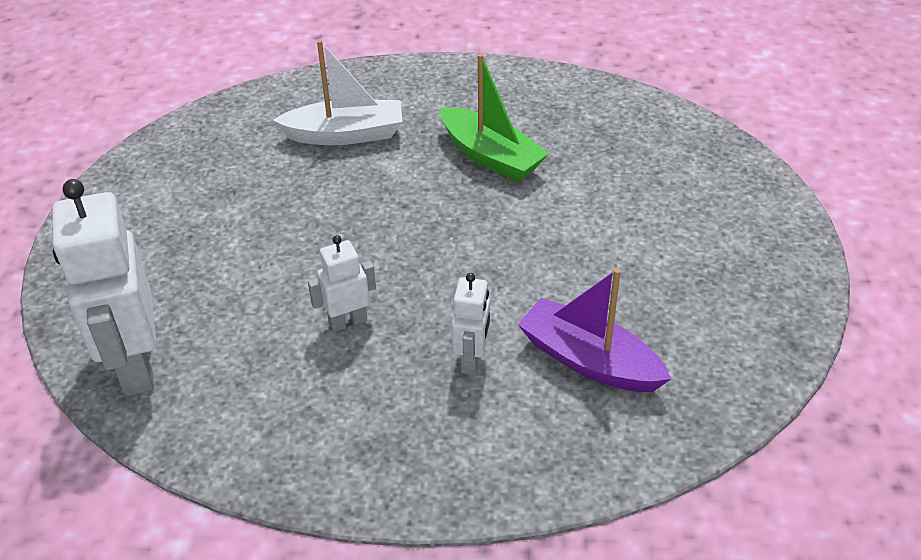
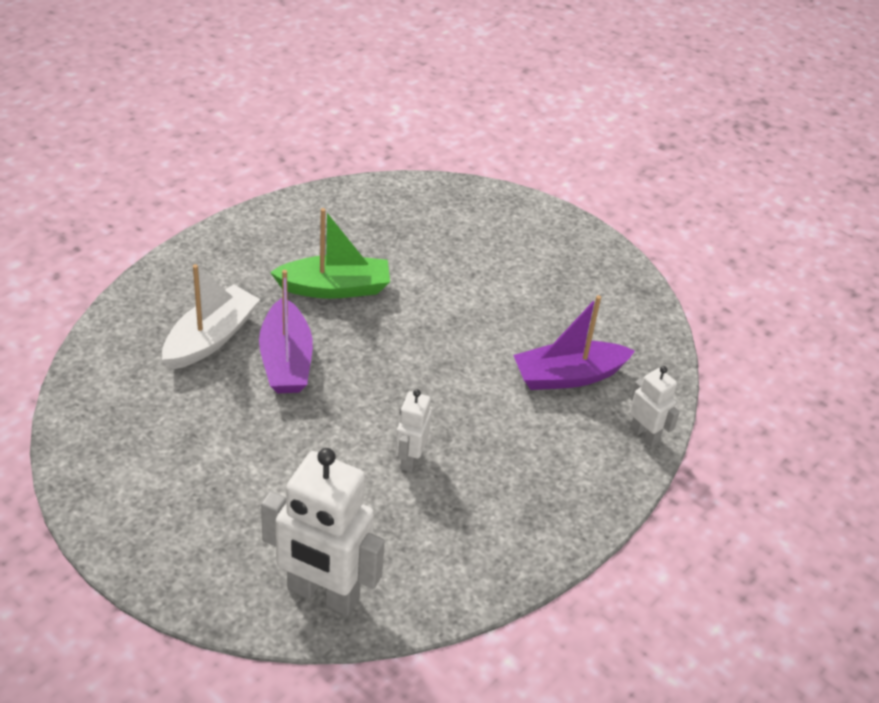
camera: 55 degrees left, 0 degrees up
(372, 184) = (286, 360): none -> purple boat
(472, 360) = (511, 424): white robot -> white robot (645, 434)

